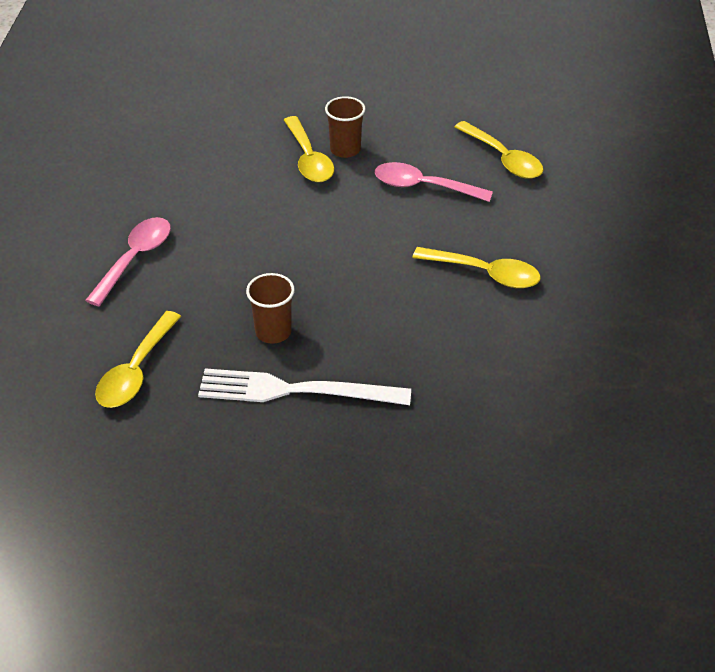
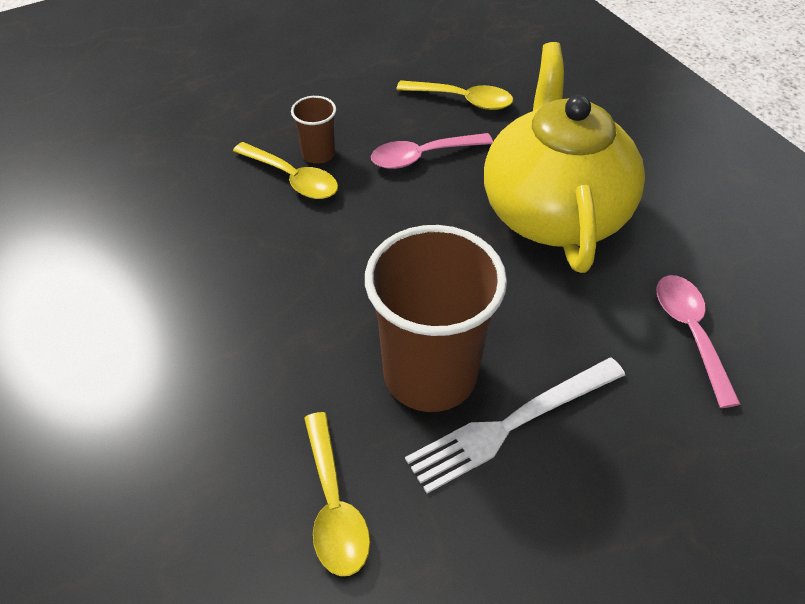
camera: 35 degrees left, 5 degrees up
(135, 258) = (212, 375): pink spoon -> pink spoon (690, 333)
(273, 331) = (430, 374): brown cup -> brown cup, size x2.20
(485, 273) = (553, 211): yellow spoon -> yellow teapot

